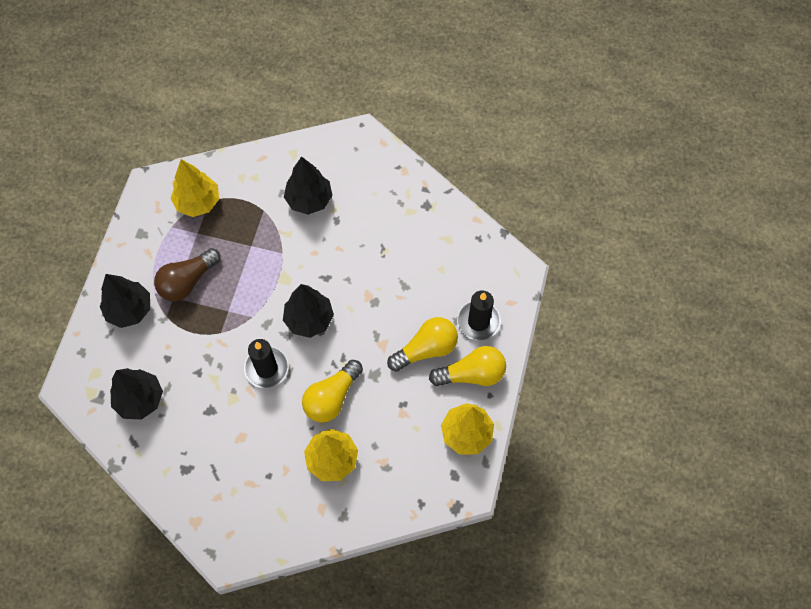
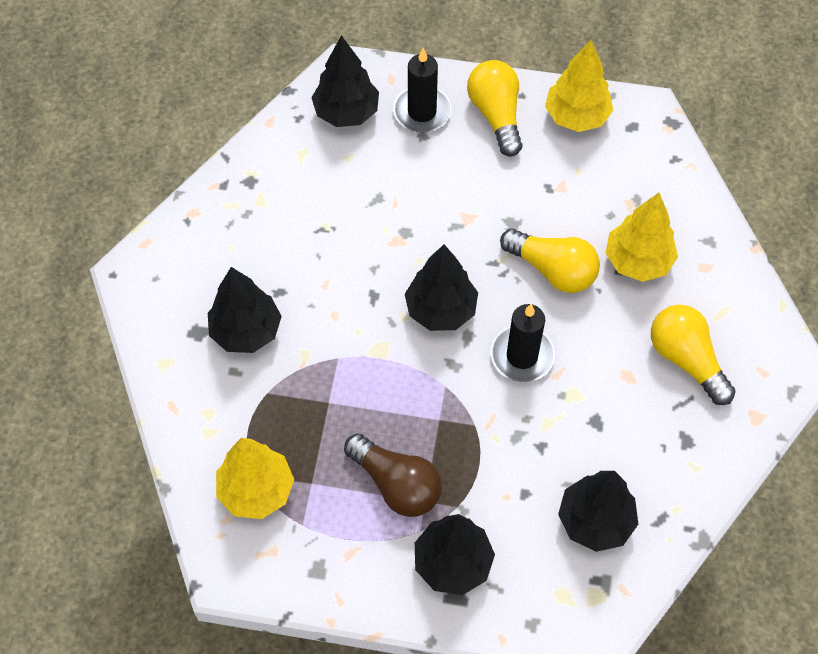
camera: 95 degrees left, 5 degrees down
(426, 349) = (468, 167): yellow light bulb -> yellow light bulb (686, 359)
(481, 270) = (346, 112): none -> black tree

